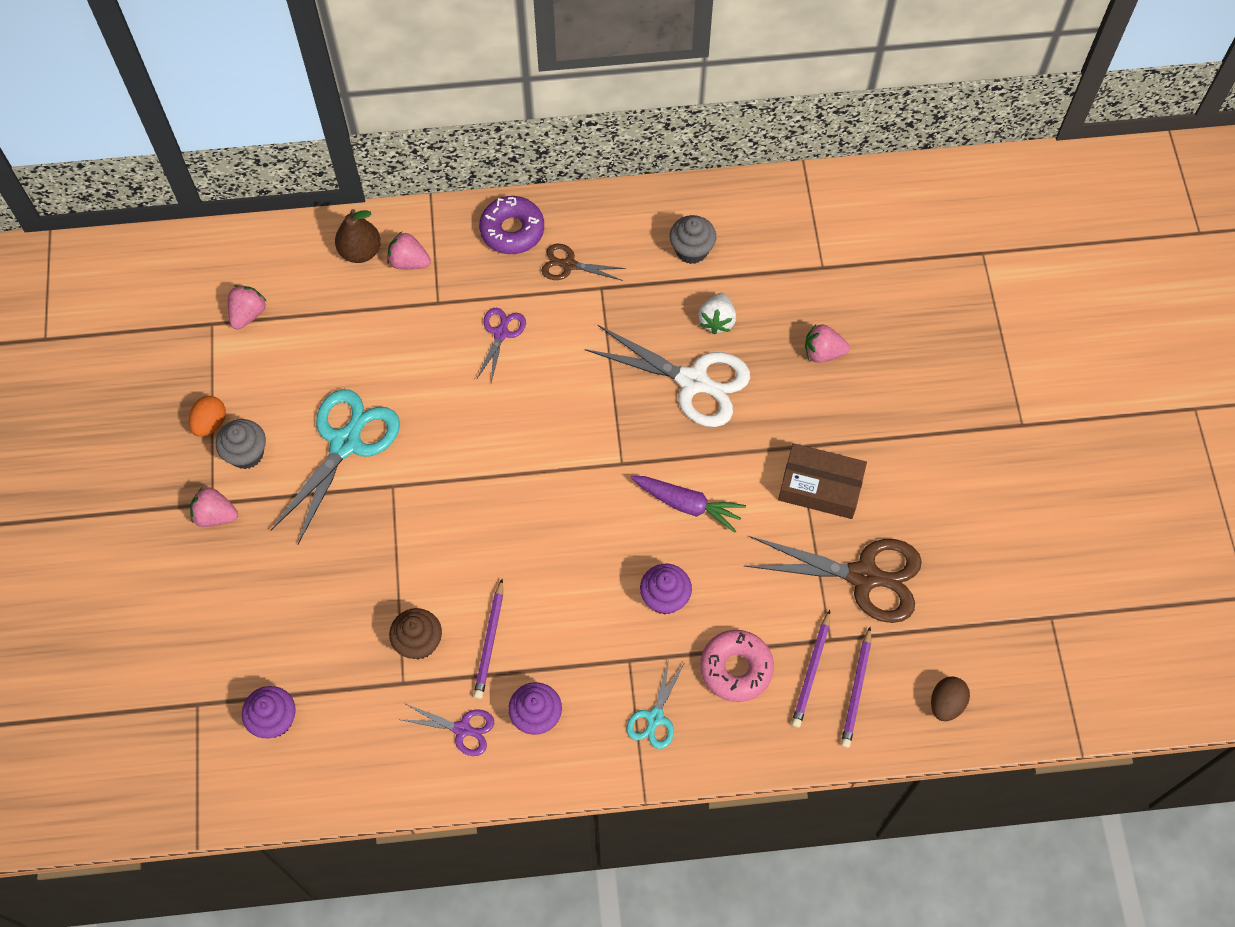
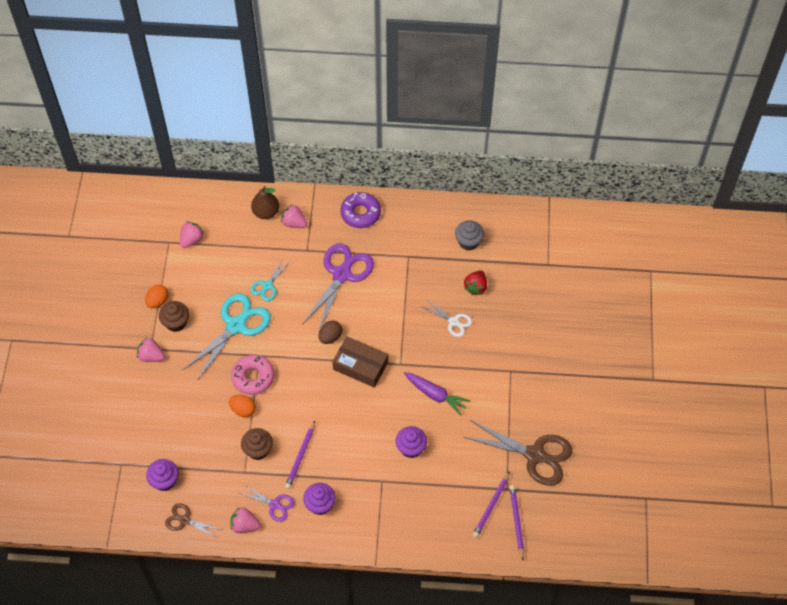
camera: 10 degrees right, 5 degrees down
(246, 453) = (176, 322): grey cupcake -> brown cupcake
(382, 580) = (243, 410): none -> orange egg
(501, 333) = (342, 274): purple scissors -> purple scissors, size x1.93
(569, 265) = (391, 239): brown scissors -> brown scissors (185, 520)
(655, 717) = (391, 517): turquoise scissors -> turquoise scissors (267, 285)
(692, 381) = (453, 321): white scissors -> white scissors, size x0.52
(717, 321) = (476, 287): white strawberry -> red strawberry
(736, 668) = (445, 497): pink donut -> pink donut (253, 377)
(820, 487) = (519, 397): brown box -> brown box (360, 366)
(823, 352) = (537, 316): pink strawberry -> pink strawberry (245, 525)
(856, 690) = (516, 521): purple pencil -> purple pencil turned 150 degrees clockwise
(946, 703) = (570, 539): brown egg -> brown egg (330, 337)

